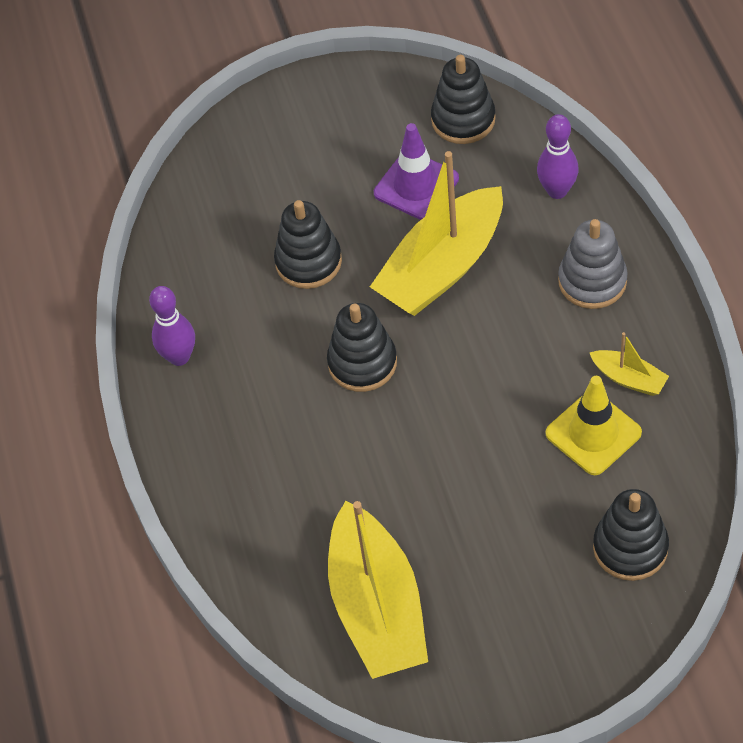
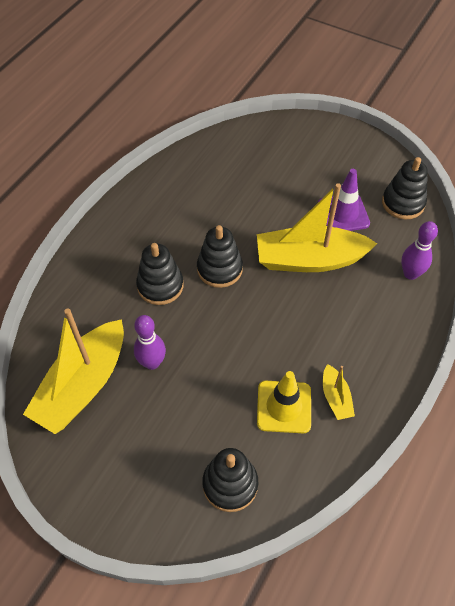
camera: 40 degrees right, 0 degrees up
(179, 357) = (149, 196): purple bowling pin -> purple bowling pin (152, 363)
(308, 262) = (253, 205): black stacking toy -> black stacking toy (160, 286)
(592, 281) = (375, 332): grey stacking toy -> none

